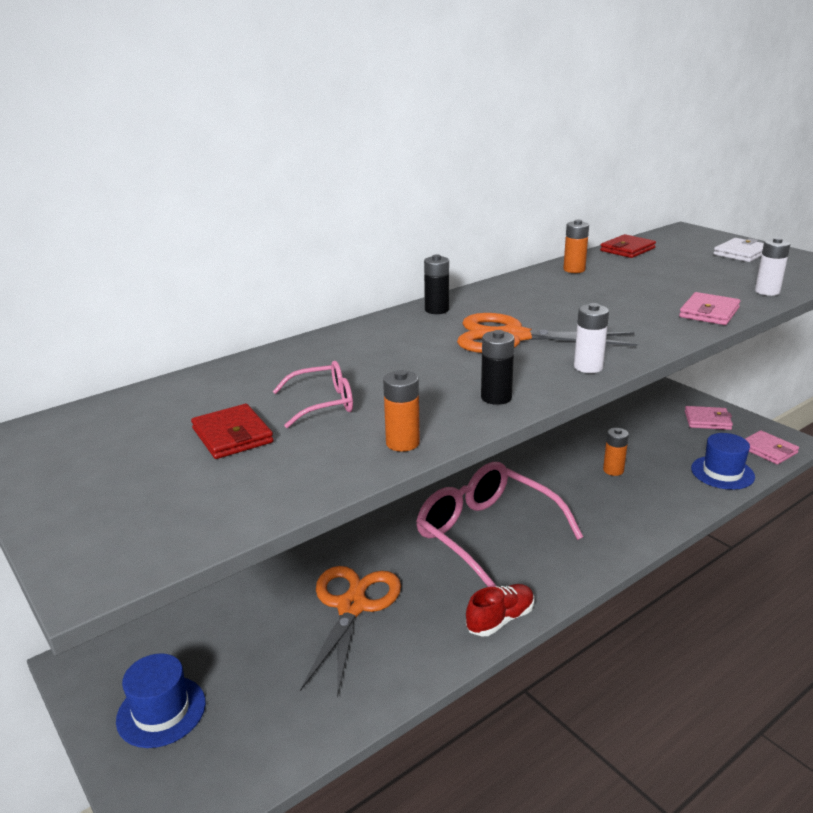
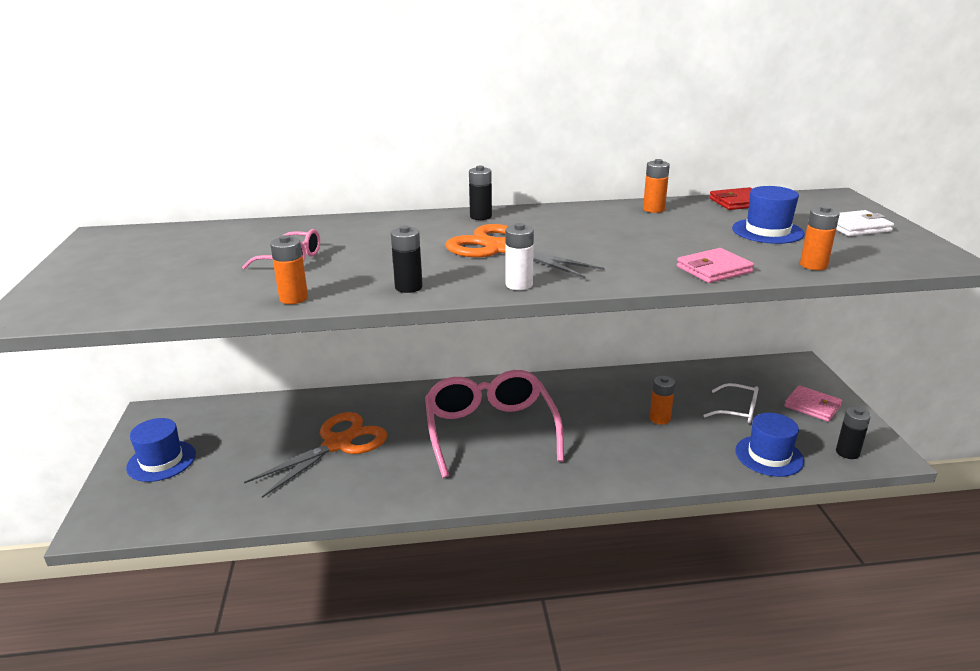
camera: 30 degrees right, 0 degrees up
(232, 435) = (208, 265): red wallet -> none
(500, 619) = (428, 495): red shoe -> none
(662, 442) = (738, 410): none -> white glasses
(690, 270) = (767, 231): none -> blue hat
(767, 291) = (813, 265): white battery -> orange battery
(768, 450) = (847, 452): pink wallet -> black battery

